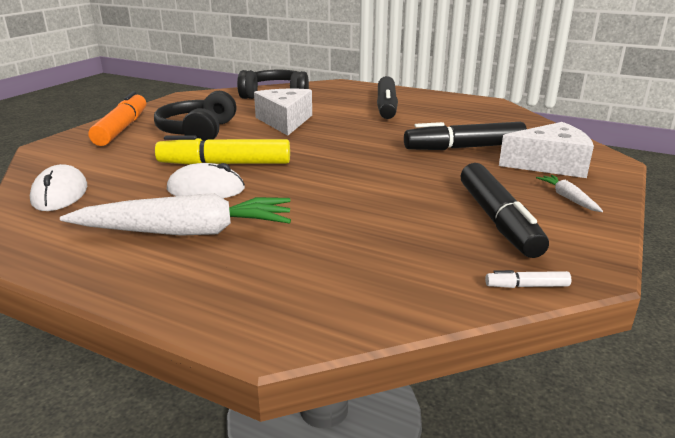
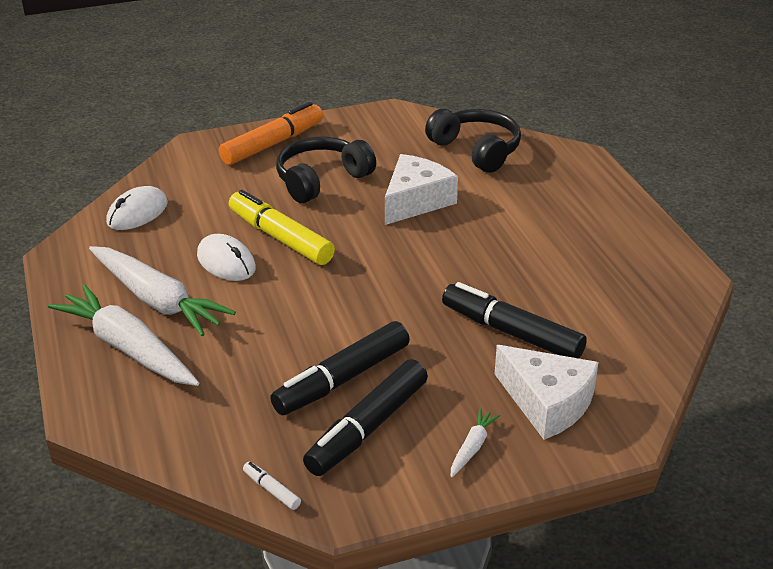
camera: 45 degrees right, 10 degrees up
(218, 271) = (128, 348): none -> white carrot
(386, 106) = (556, 226): black marker -> black marker (342, 379)

